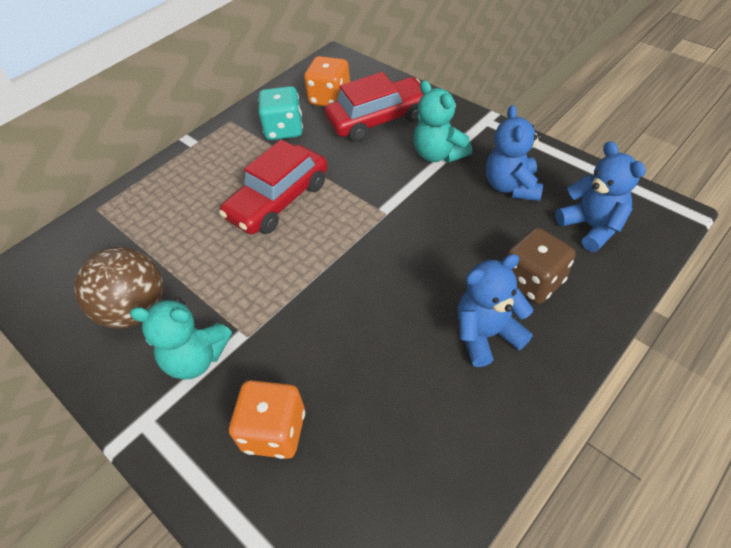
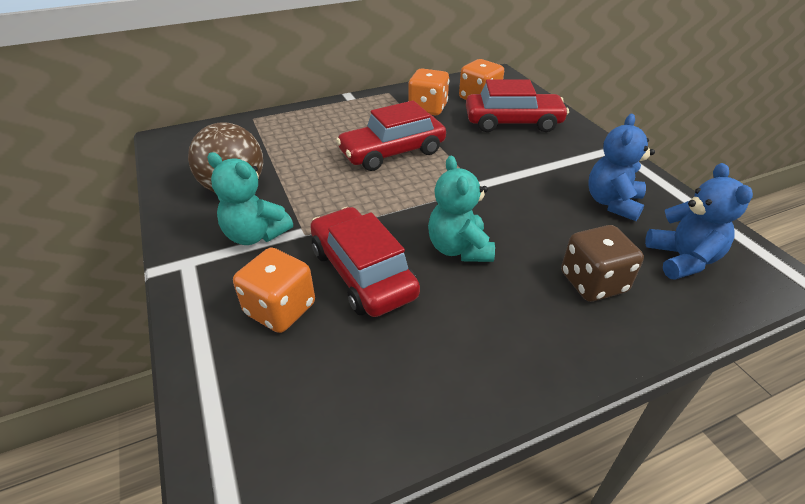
camera: 20 degrees right, 10 degrees down
(284, 129) = (428, 108): turquoise dice -> orange dice
(329, 356) = (363, 272): none -> red car
(438, 154) = (554, 160): turquoise teddy bear -> turquoise teddy bear (459, 248)
(486, 334) = (520, 308): blue teddy bear -> none

